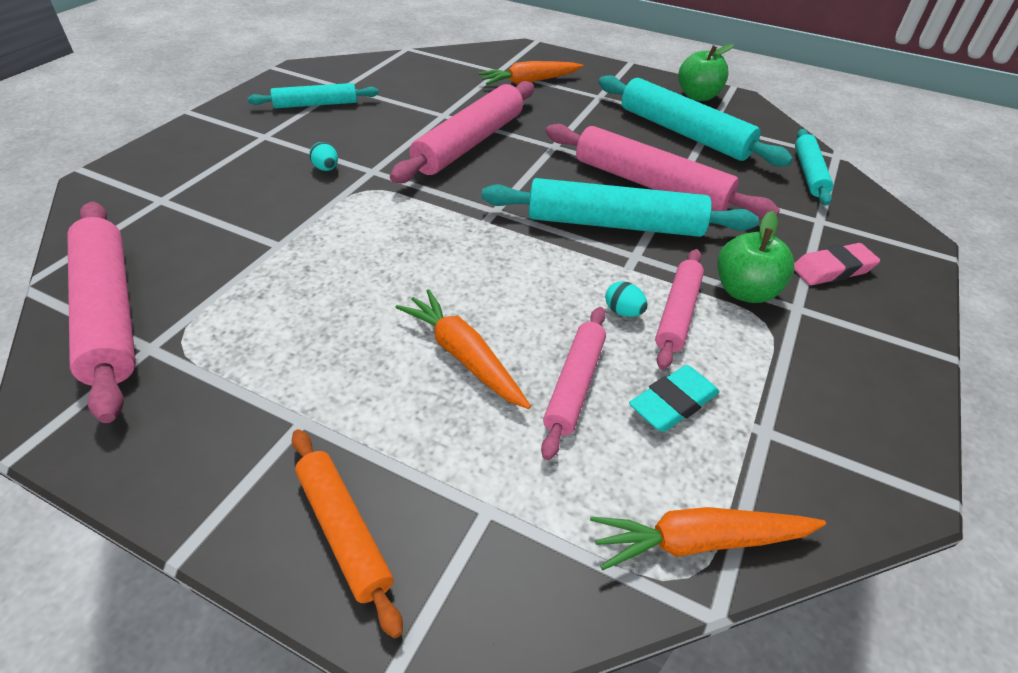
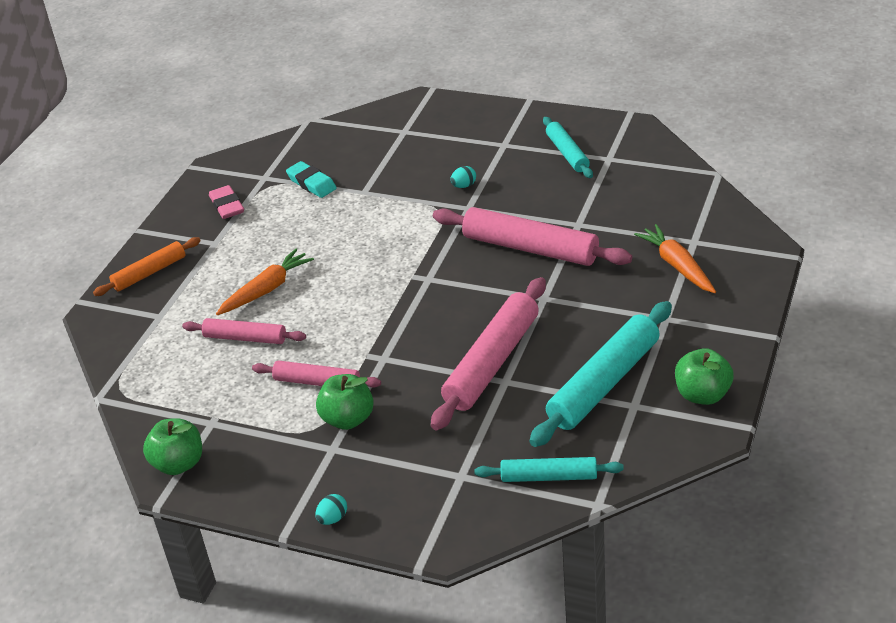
camera: 90 degrees right, 5 degrees down
(109, 313) = (290, 155): pink rolling pin -> none
(615, 224) = (424, 344): turquoise rolling pin -> none
(623, 312) = (315, 355): turquoise egg -> turquoise egg (333, 519)
(673, 403) = (232, 381): turquoise eraser -> turquoise eraser (311, 183)
(699, 541) = (138, 392): orange carrot -> none
(832, 269) = (385, 475): pink eraser -> pink eraser (227, 206)
(861, 474) = (178, 463): none -> green apple

